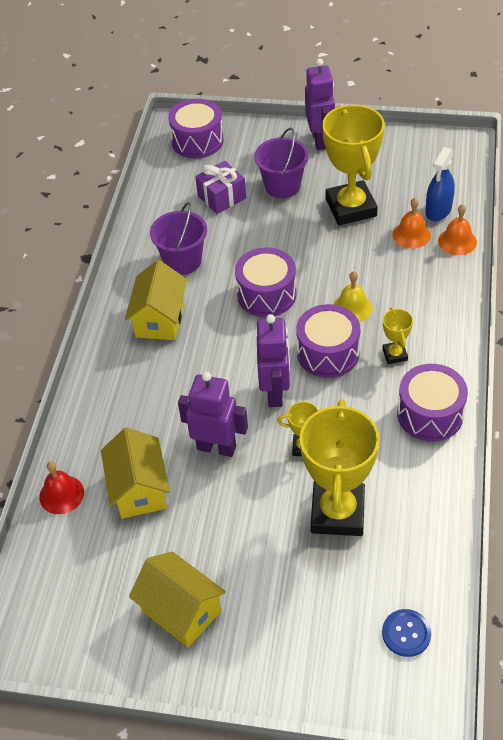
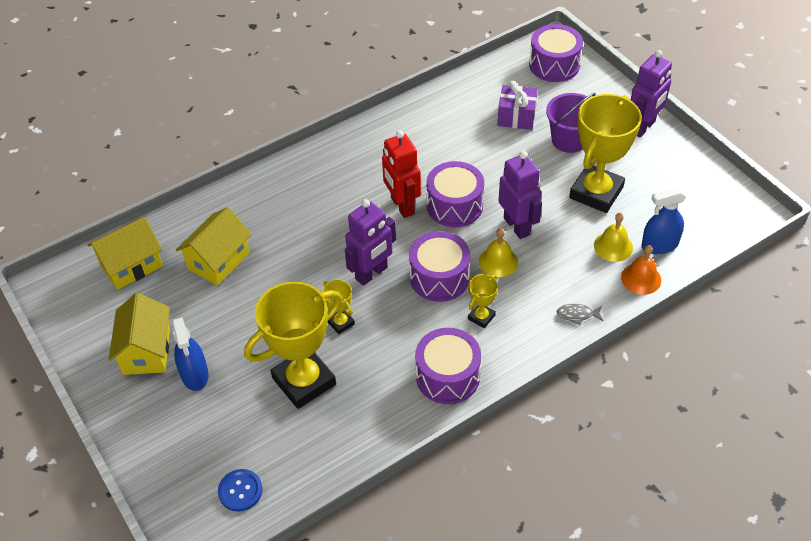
camera: 45 degrees right, 0 degrees up
(61, 494) = (177, 226): red bell -> none
(160, 319) = (368, 167): yellow house -> yellow house (131, 265)
(182, 261) = (432, 140): purple bucket -> none
(216, 447) = (292, 276): purple robot -> purple robot (517, 226)
(228, 326) = (402, 206): none -> red robot
(248, 589) = (195, 374): none -> blue spray bottle
(411, 234) = (613, 246): orange bell -> yellow bell
(452, 298) = (577, 315): none -> grey fish

